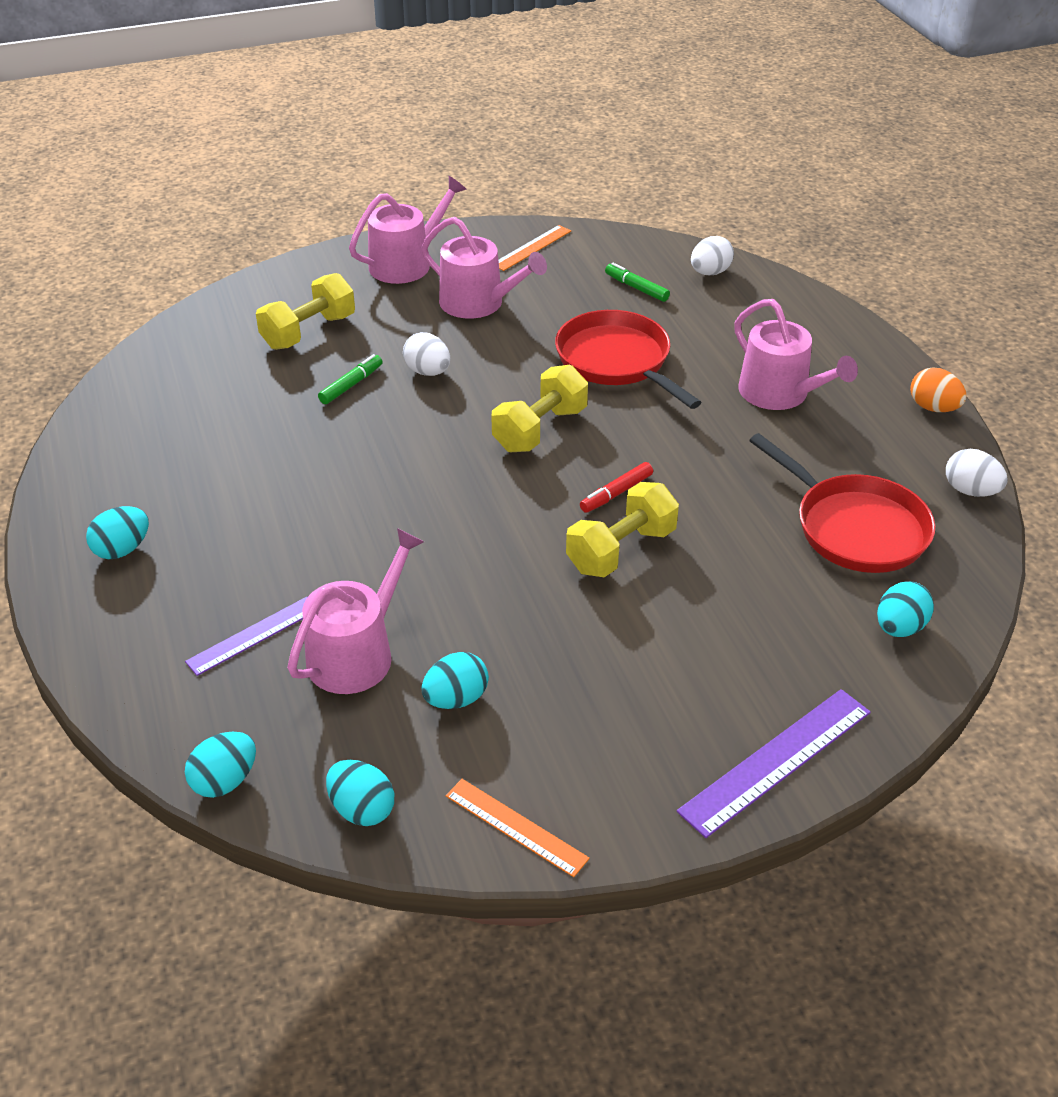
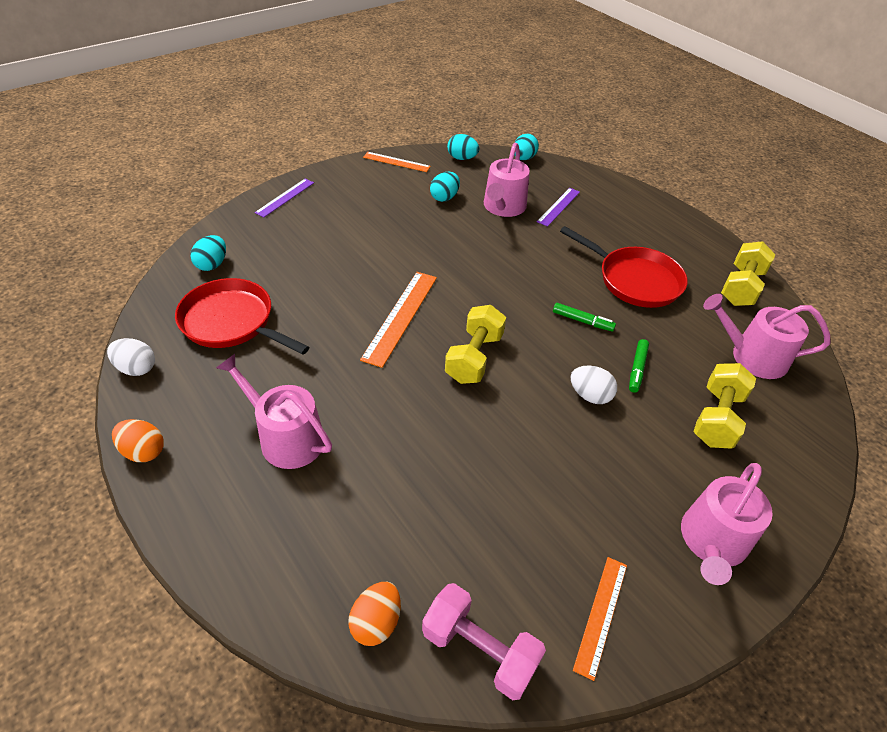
camera: 160 degrees right, 5 degrees up
(122, 549) = (663, 232): turquoise egg -> none
(479, 303) = (601, 494): pink watering can -> pink watering can (752, 356)
(616, 493) = (400, 317): red marker -> orange ruler
(617, 361) = (439, 444): red pan -> red pan (634, 280)
(621, 550) = (386, 280): yellow dumbbell -> yellow dumbbell (741, 287)
(634, 249) = (479, 649): none -> pink dumbbell
(636, 288) = (454, 565): green marker -> green marker (582, 321)
(710, 272) = (376, 622): white egg -> orange egg
(776, 761) = (285, 197): purple ruler -> purple ruler, size x0.64

